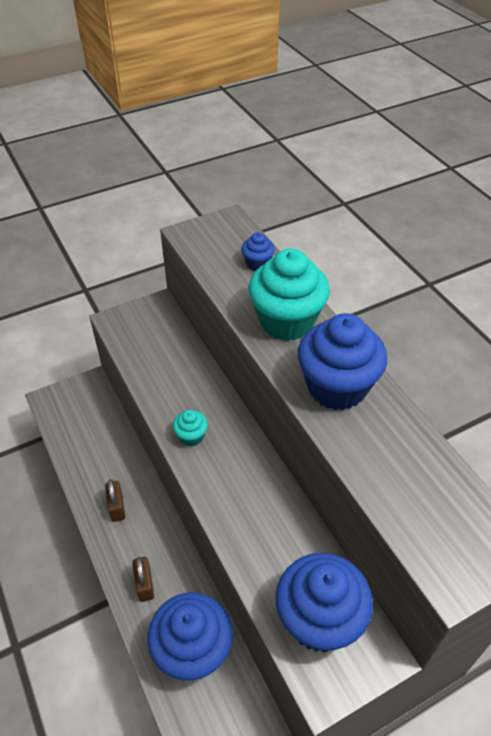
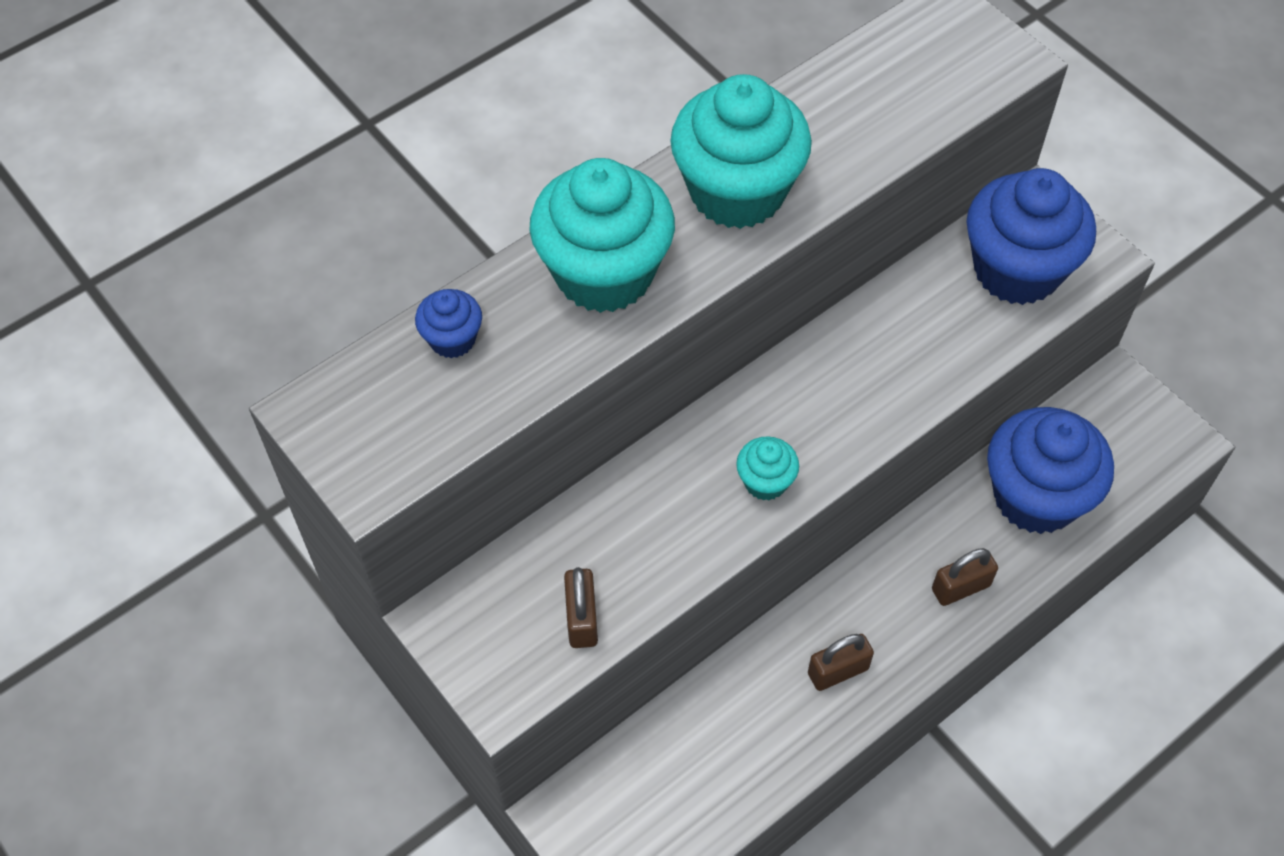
camera: 100 degrees left, 10 degrees up
(140, 351) = (582, 619): none -> brown padlock
(336, 387) = (737, 192): blue cupcake -> turquoise cupcake

